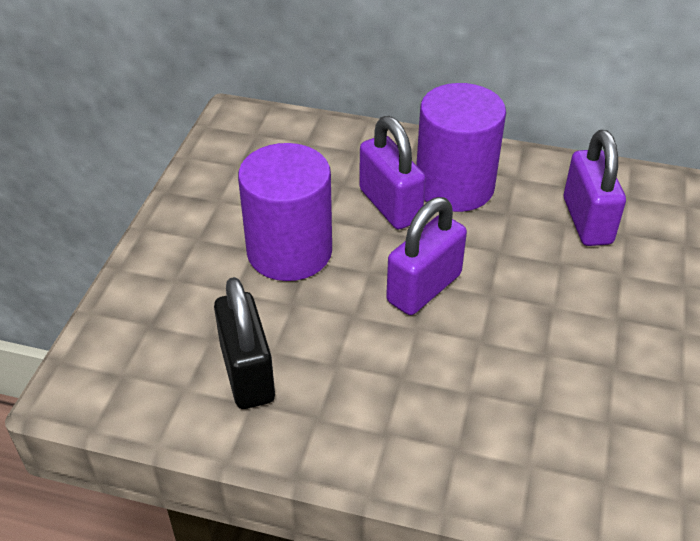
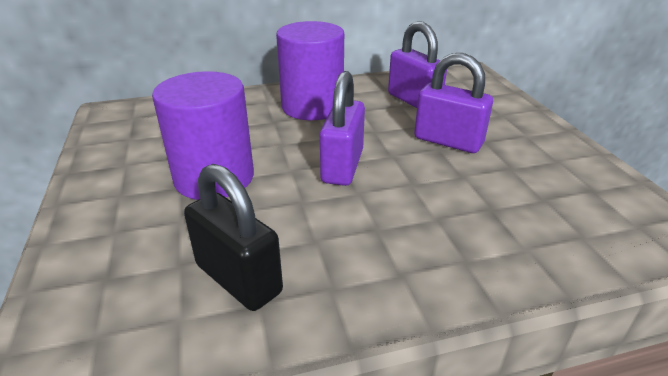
camera: 30 degrees left, 10 degrees down
(390, 205) = (275, 128): purple padlock -> purple padlock (448, 141)

